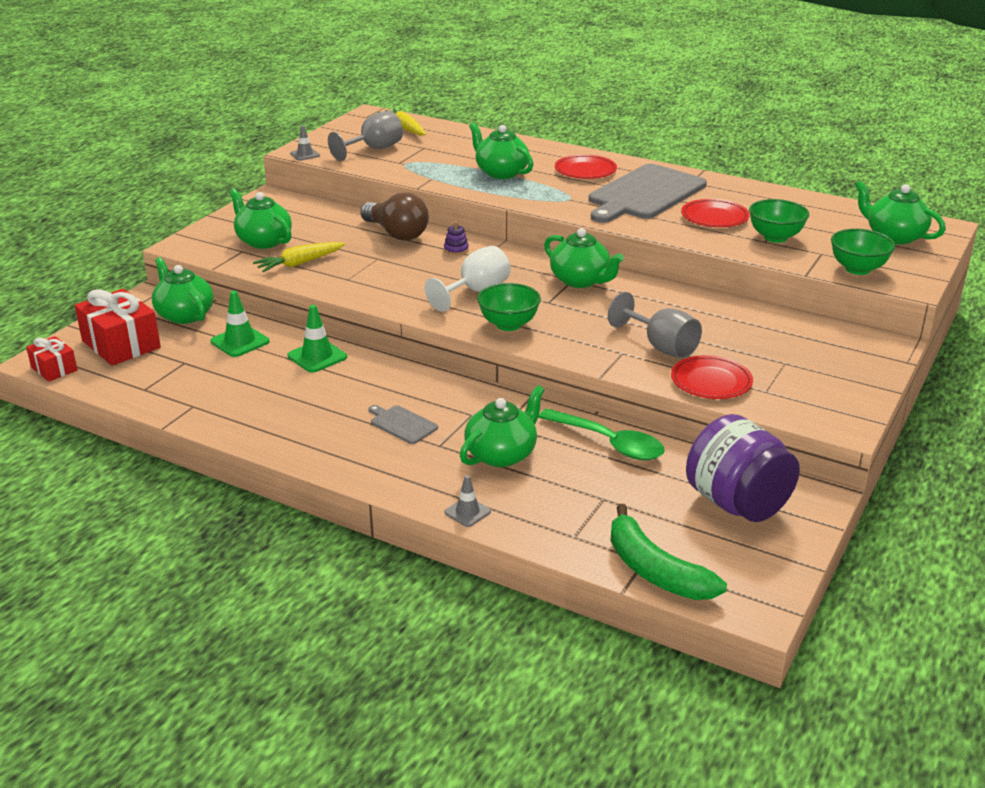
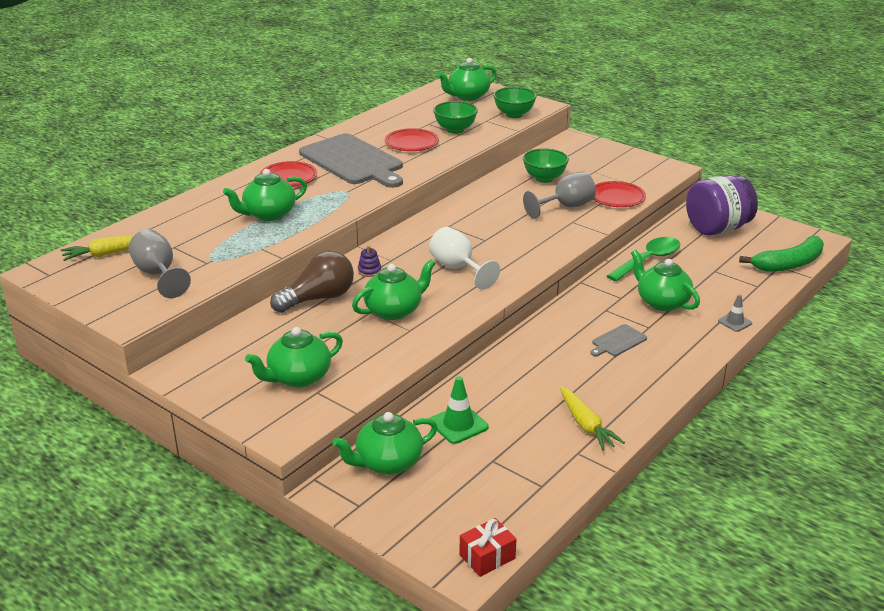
camera: 80 degrees left, 0 degrees up
(121, 344) = (443, 507): red gift -> none
(299, 263) = (364, 356): yellow carrot -> yellow carrot (586, 425)
(305, 154) = (143, 317): grey traffic cone -> none
(317, 356) = (499, 379): green traffic cone -> none
(508, 325) = (520, 260): green bowl -> green bowl (544, 178)
(581, 281) = (451, 223): green teapot -> green teapot (394, 310)

